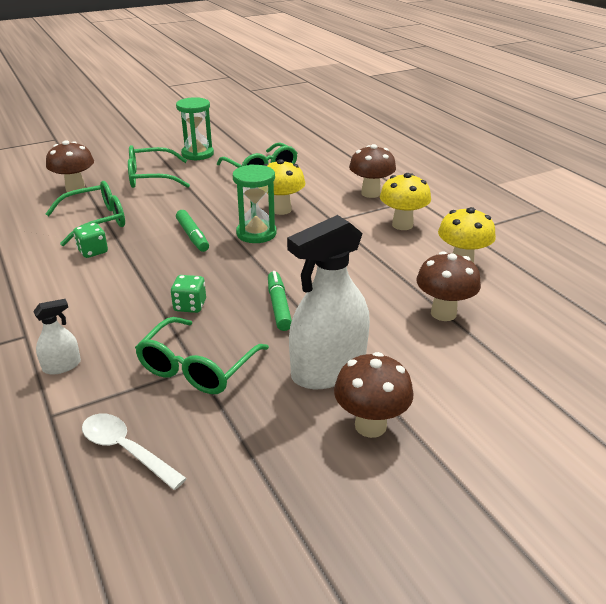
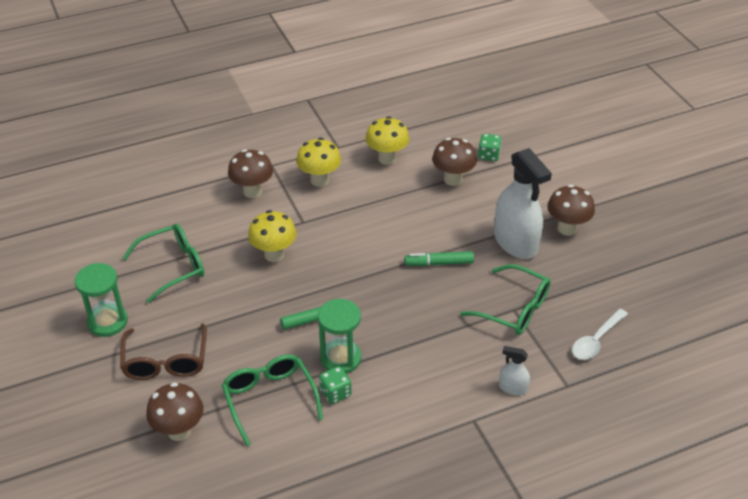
camera: 85 degrees left, 10 degrees up
(62, 366) = (513, 388): white spray bottle -> white spray bottle turned 45 degrees counterclockwise
(151, 177) = (165, 361): green glasses -> brown glasses
(190, 306) = (435, 316): green dice -> green dice (489, 155)
(256, 233) = (319, 273): green hourglass -> green hourglass (340, 358)

